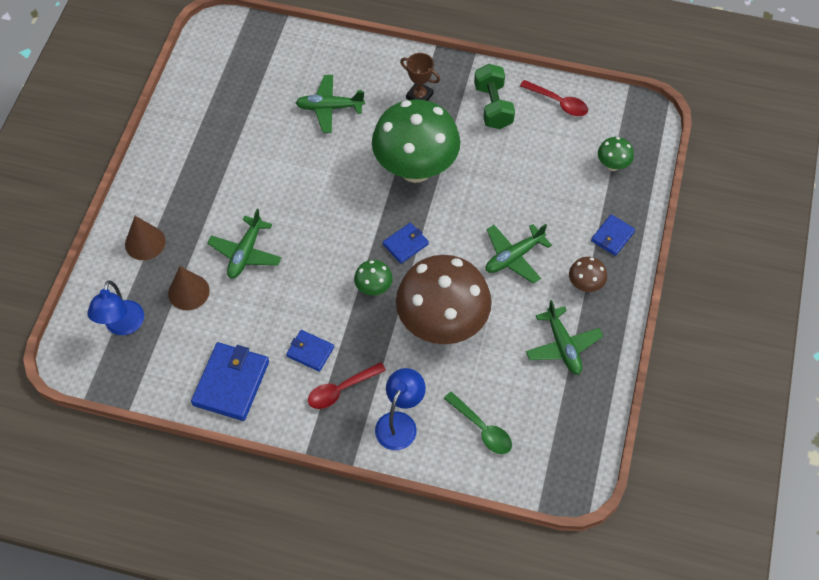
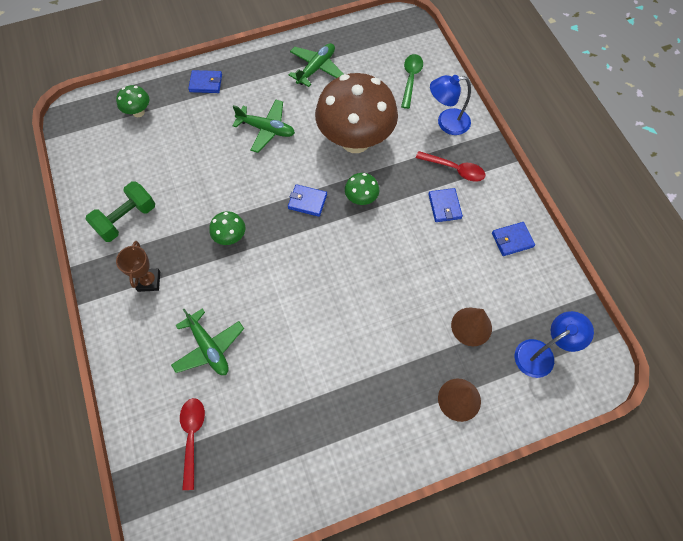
camera: 125 degrees left, 5 degrees up
(231, 383) = (512, 240): blue wallet -> blue wallet, size x0.56
(245, 253) = (403, 309): green plane -> none
(415, 169) = (230, 237): green mushroom -> green mushroom, size x0.42
(558, 102) = (94, 176): red spoon -> red spoon (192, 436)
(585, 285) = (258, 79): brown mushroom -> none

